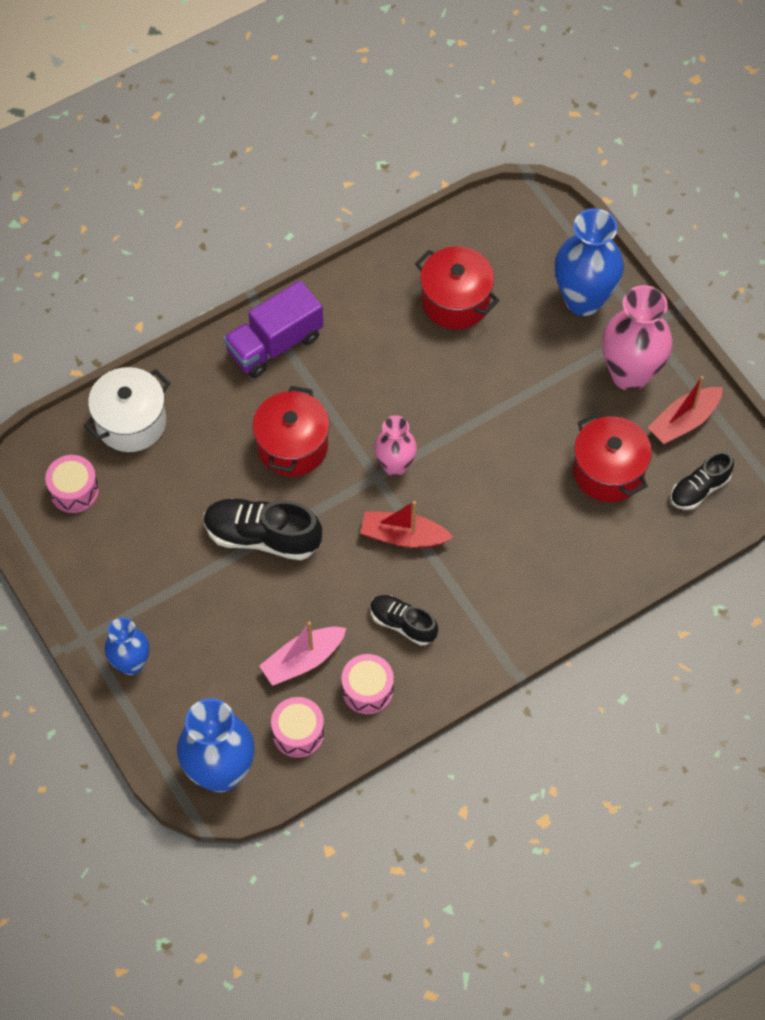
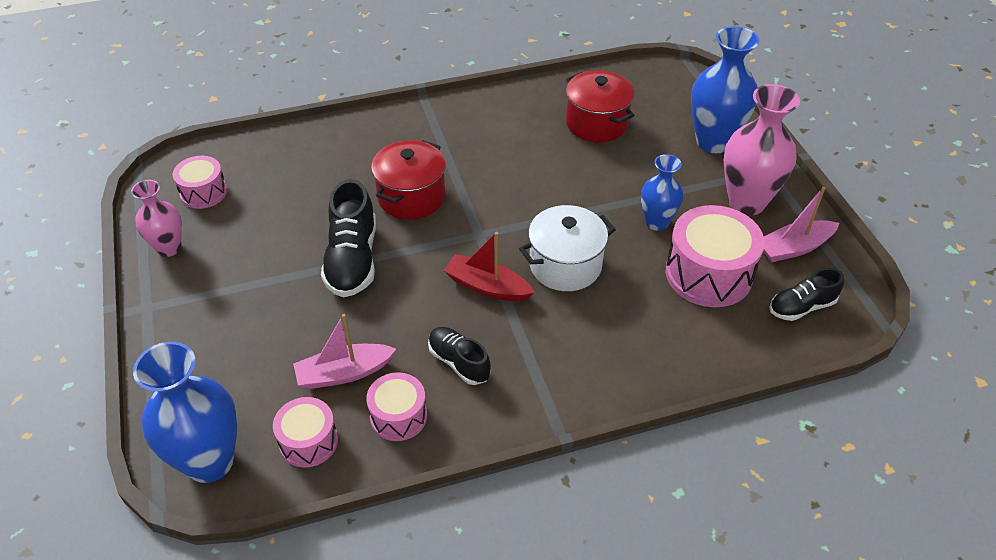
camera: 15 degrees right, 15 degrees down
(131, 422) = (279, 154): white pot -> white pot (565, 265)
(131, 663) = (176, 338): blue vase -> blue vase (656, 222)
(262, 536) = (352, 260): black shoe -> black shoe turned 120 degrees counterclockwise
(275, 344) = (427, 124): purple truck -> none
(395, 466) = (500, 229): pink vase -> pink vase (169, 248)
(608, 471) = (708, 274): red pot -> pink drum
(684, 421) = (794, 248): red boat -> pink boat

